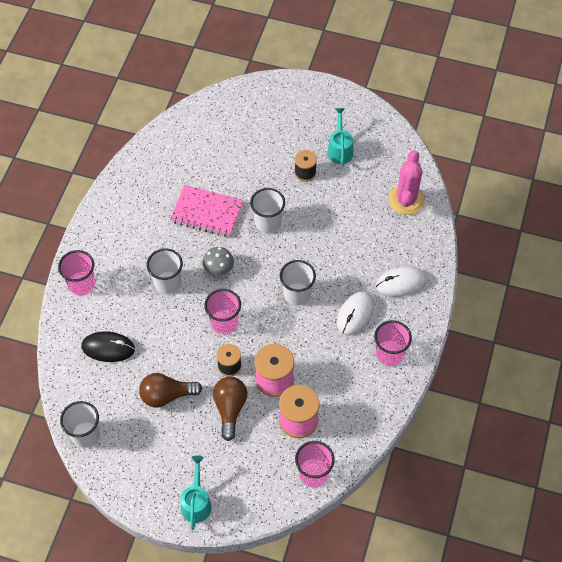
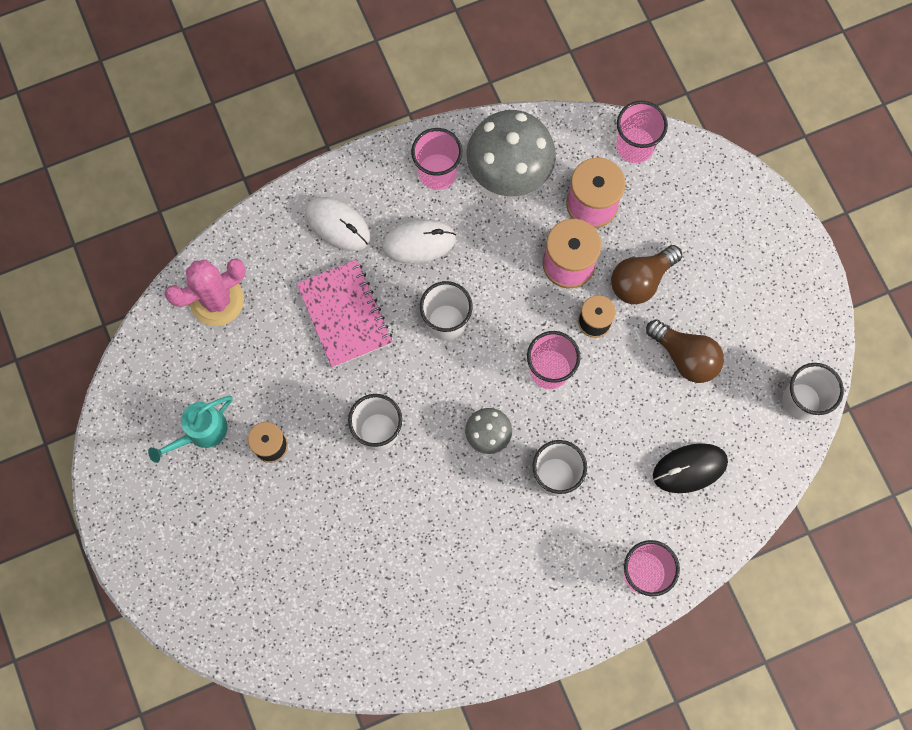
camera: 130 degrees left, 15 degrees up
(108, 348) = (689, 468): black mouse -> black mouse turned 75 degrees counterclockwise
(196, 502) = (764, 231): turquoise watering can -> none
(207, 212) = (424, 514): pink notebook -> pink notebook (345, 314)
(358, 393) = (509, 170): none -> grey mushroom

